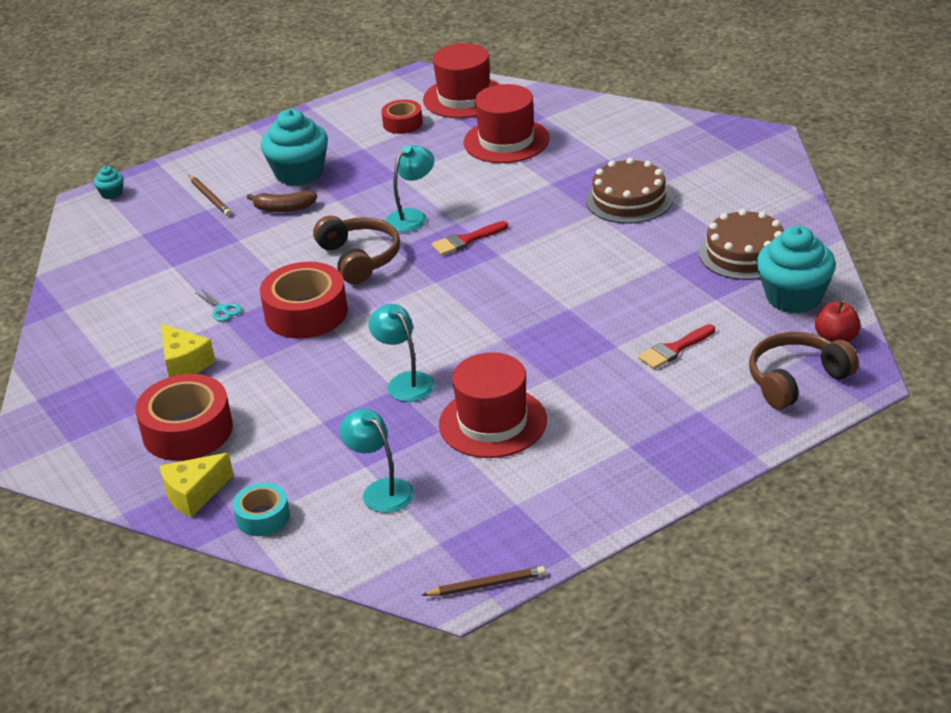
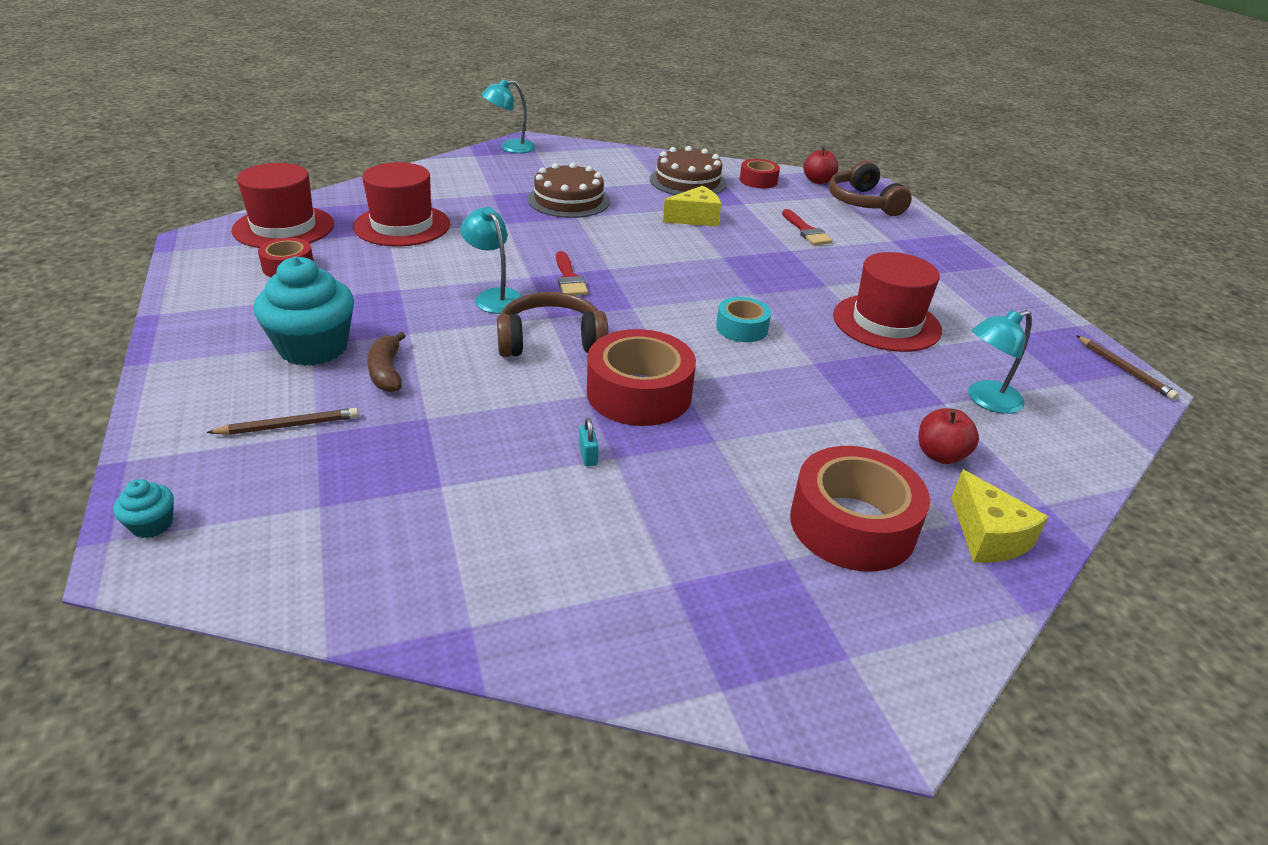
camera: 80 degrees left, 0 degrees up
(184, 363) = (697, 507): yellow cheese -> yellow cheese (695, 218)
(222, 309) = (588, 456): turquoise scissors -> turquoise padlock
(263, 517) = (1032, 486): turquoise tape -> turquoise tape (742, 328)
(283, 208) = (386, 372): brown banana -> brown banana turned 150 degrees clockwise
(286, 467) = (940, 455): none -> red apple
(405, 382) = (804, 355): turquoise lamp -> turquoise lamp (510, 147)
(487, 585) = (1124, 370): brown pencil -> brown pencil turned 150 degrees clockwise
(794, 297) = (758, 180): turquoise cupcake -> red tape

